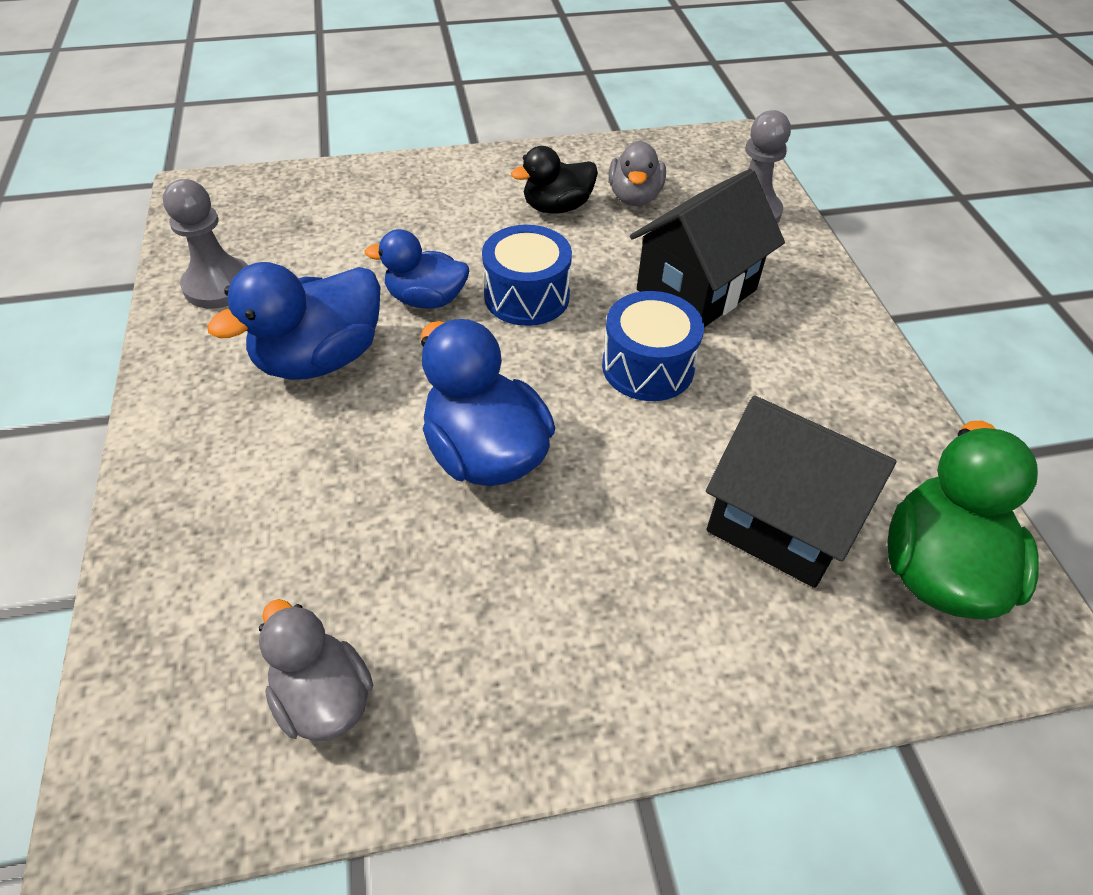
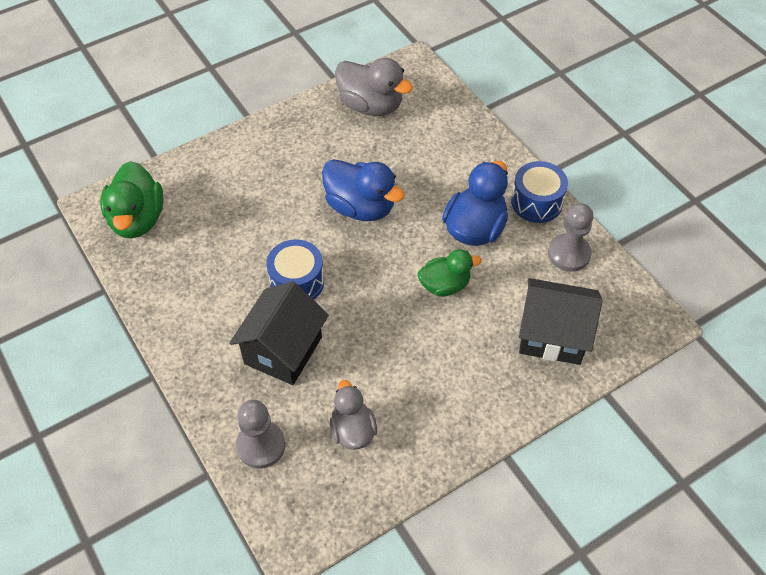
camera: 160 degrees right, 5 degrees up
(323, 697) = (371, 105): grey duck -> grey duck, size x1.54
(426, 299) = (445, 285): blue duck -> green duck
(527, 296) = (387, 308): blue drum -> blue drum (536, 202)
(557, 207) = (405, 397): black duck -> none
(780, 522) = (211, 219): black house -> black house (552, 336)

